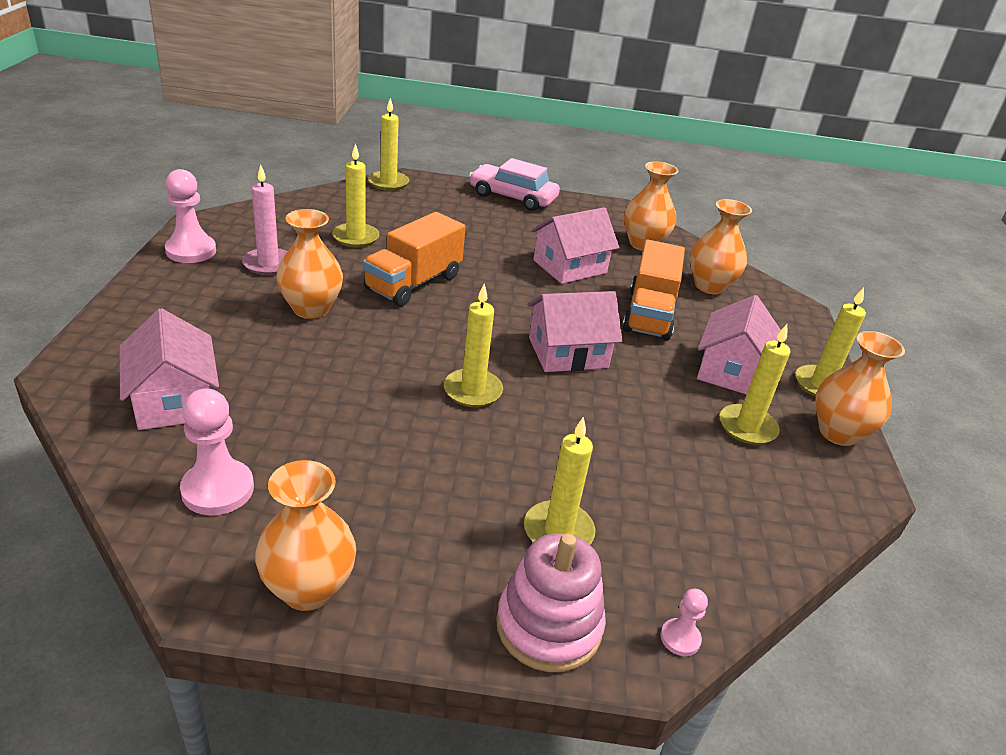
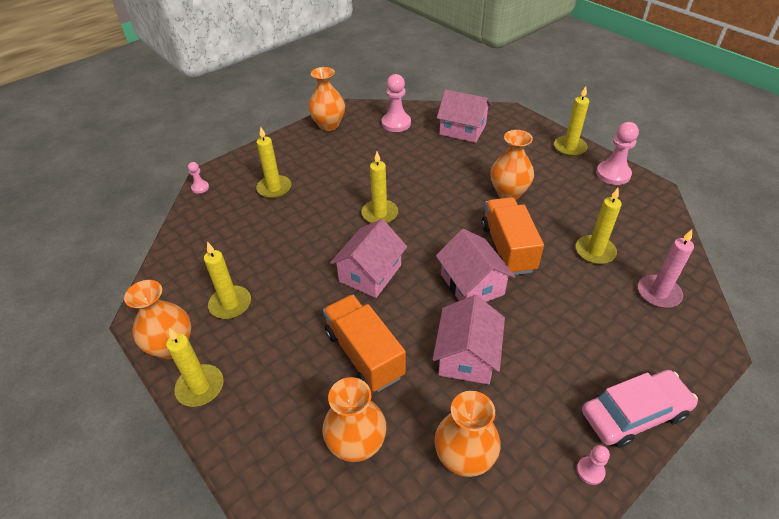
camera: 140 degrees right, 10 degrees up
(268, 264) = (576, 197): pink candle -> pink candle (658, 293)
(388, 183) = (705, 325): yellow candle -> yellow candle (569, 148)
(548, 626) = (248, 163): pink stacking toy -> none
(577, 204) = (590, 471): none -> pink pawn
(731, 370) = (269, 345): pink house -> pink house (472, 284)

